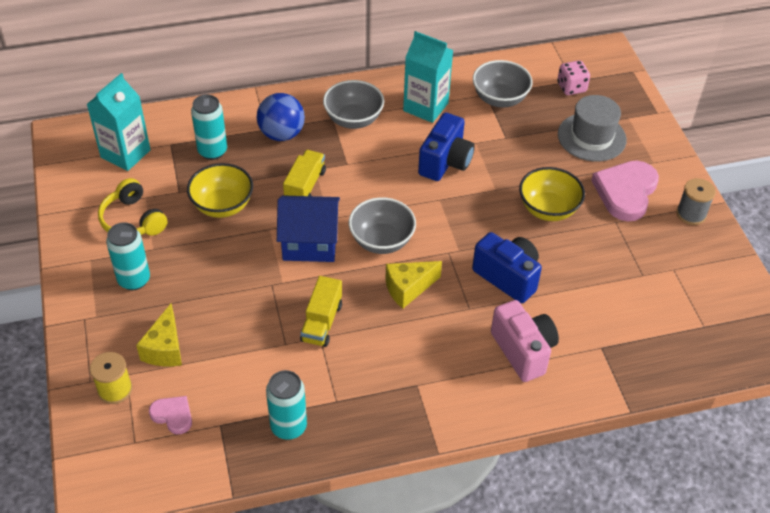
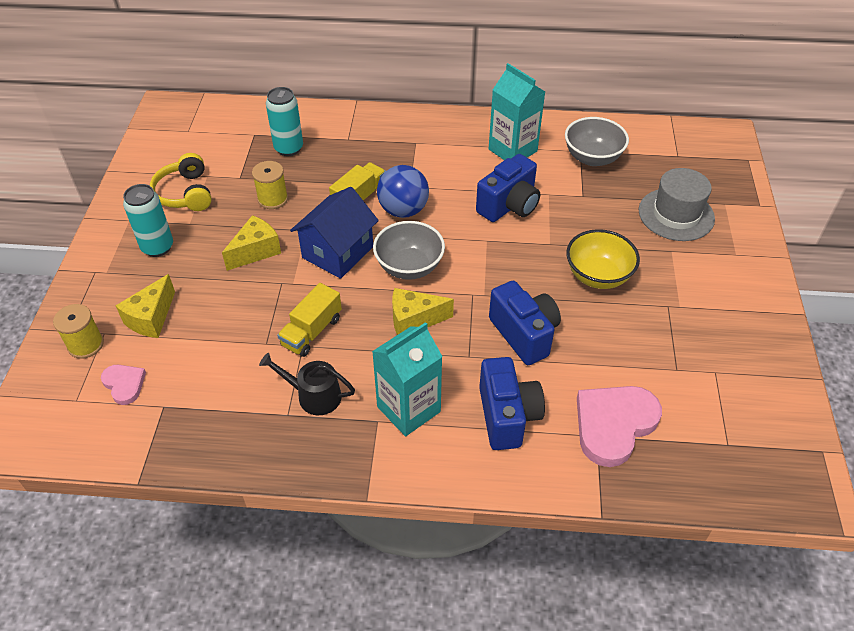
camera: 20 degrees right, 0 degrees up
(125, 154) = (210, 134): turquoise carton -> turquoise carton (408, 409)
(222, 206) = (273, 199): yellow bowl -> yellow spool
(232, 260) = (256, 251): none -> yellow cheese
(281, 134) = (360, 146): blue ball -> blue ball (403, 210)
(288, 427) = (227, 427): turquoise can -> none
(310, 243) = (338, 252): blue house -> blue house turned 75 degrees counterclockwise
(351, 378) = (314, 395): none -> black watering can
(353, 119) = (435, 147): grey bowl -> none
(523, 351) = (507, 416): pink camera -> blue camera
(571, 87) = (673, 162): pink dice -> none
(625, 192) = (692, 278): pink heart -> pink heart (614, 425)
(691, 214) = (759, 318): grey spool -> none

